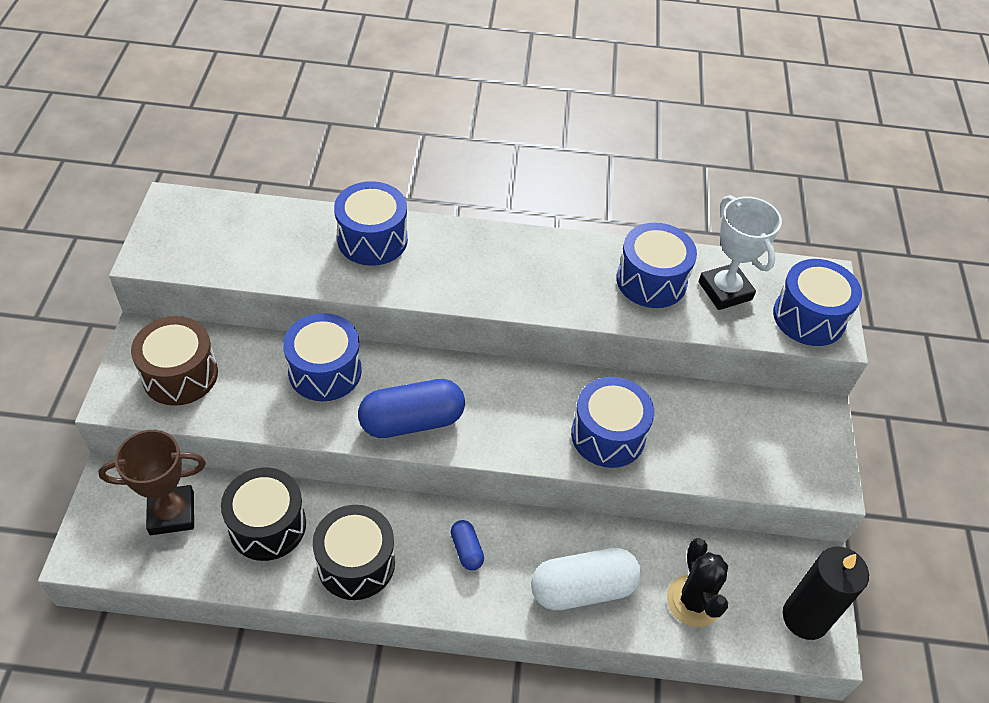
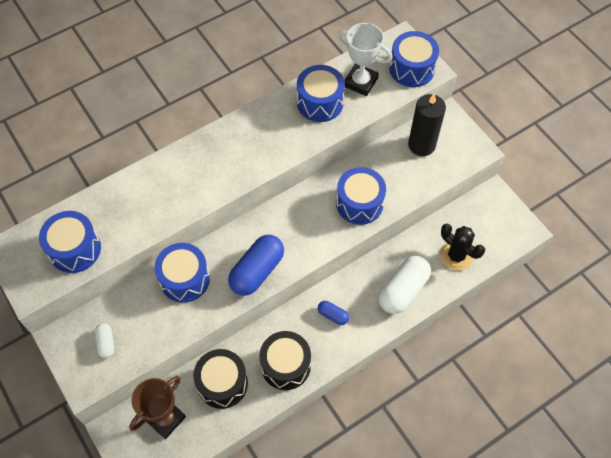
camera: 35 degrees left, 10 degrees up
(180, 375) = (106, 343): brown drum -> white capsule
(372, 239) = (150, 185): blue drum -> blue drum (75, 249)
(805, 617) = (508, 225): black candle -> black candle (421, 145)

